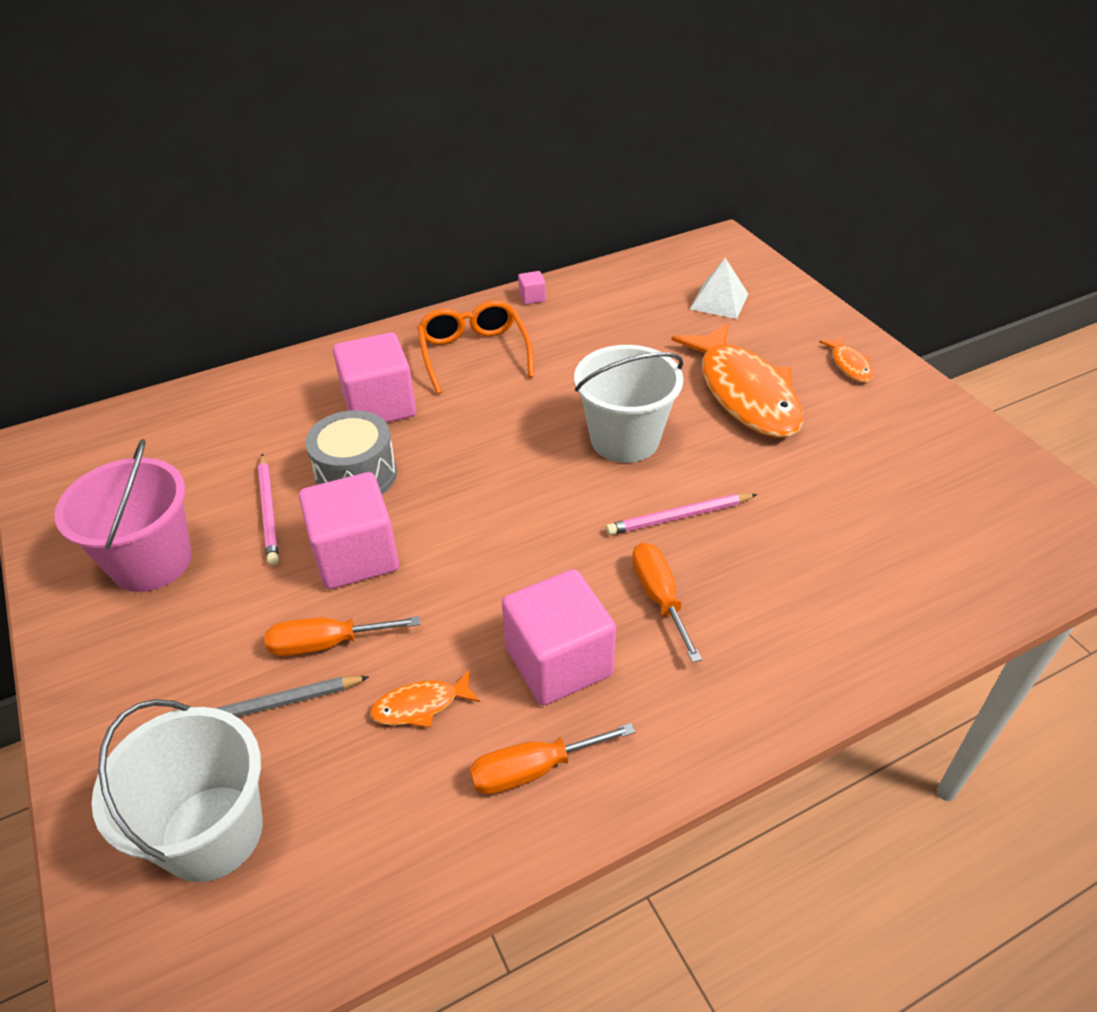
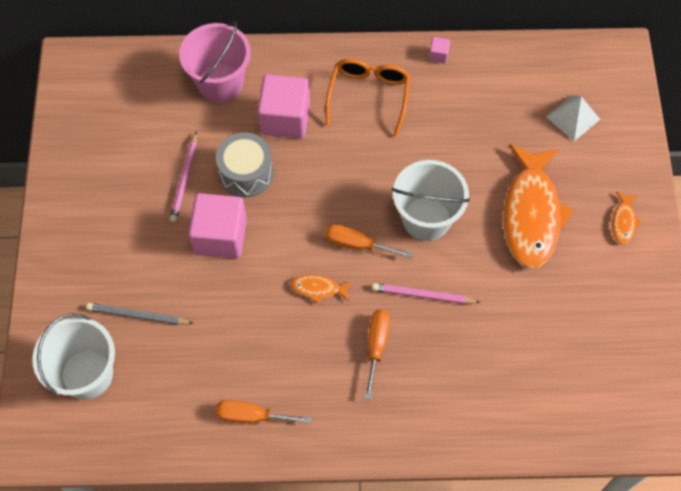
camera: 25 degrees right, 20 degrees up
(151, 561) = (108, 188): pink bucket -> pink bucket (220, 82)
(326, 643) = (181, 290): orange screwdriver -> orange screwdriver (357, 244)
(420, 706) = (213, 352): orange fish -> orange fish (318, 289)
(558, 661) = (297, 360): pink cube -> none

